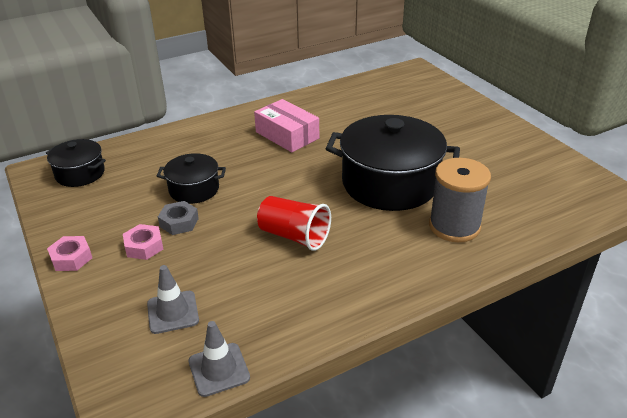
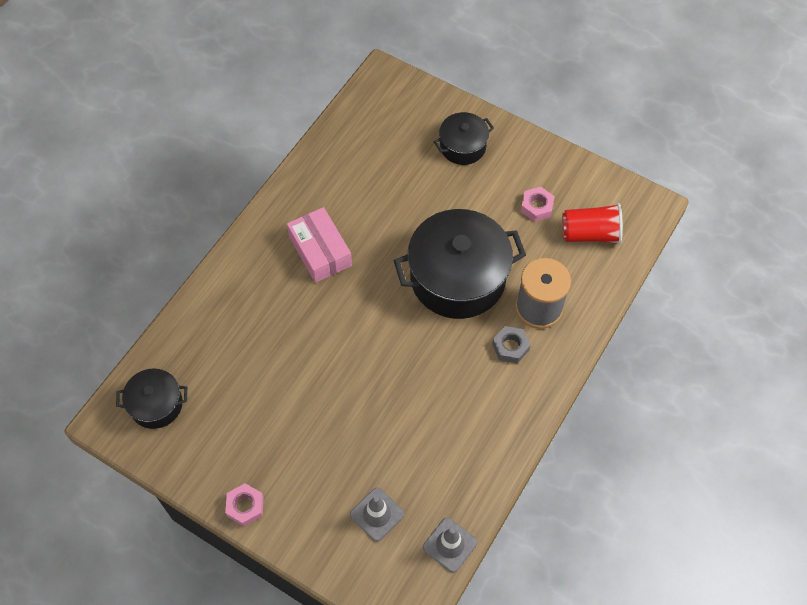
camera: 30 degrees left, 25 degrees up
(144, 246) = (298, 461): pink nut -> pink nut (536, 207)
(179, 222) = (306, 419): grey nut -> grey nut (510, 347)
(194, 189) = (286, 371): black pot -> black pot (462, 146)
(287, 135) = (320, 251): pink box -> pink box turned 45 degrees clockwise
(294, 236) = (416, 385): red cup -> red cup (590, 234)

